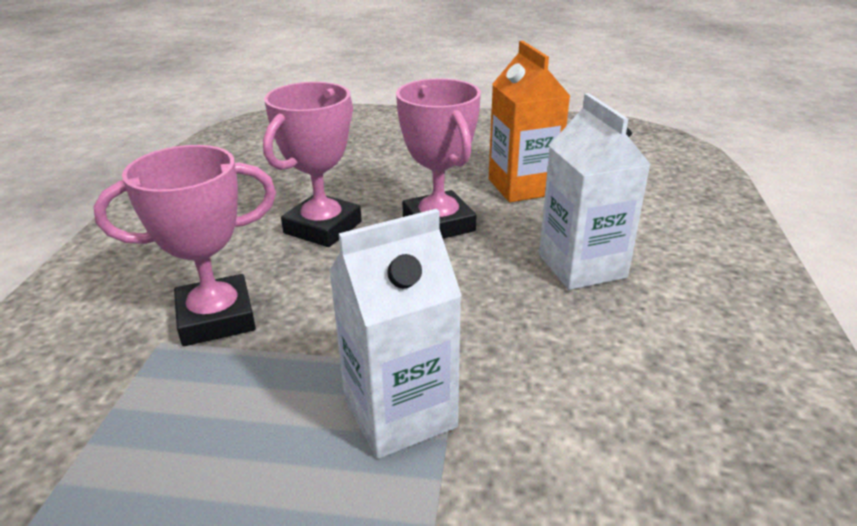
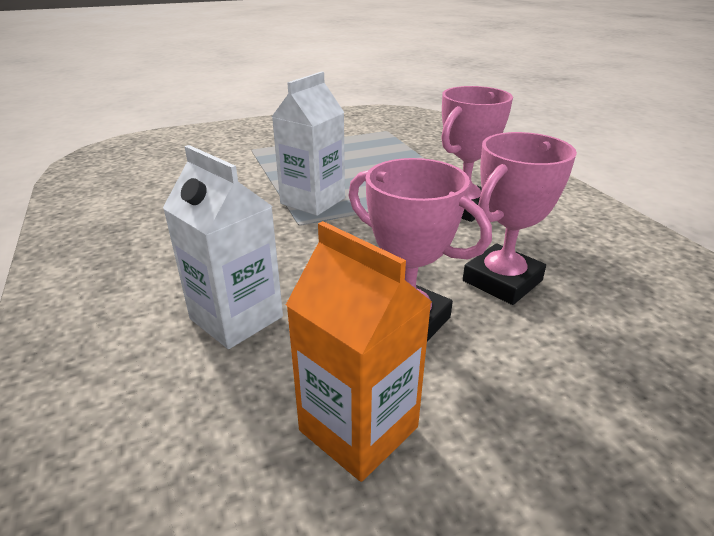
camera: 150 degrees right, 0 degrees up
(323, 227) = (502, 281): pink trophy -> pink trophy turned 45 degrees clockwise

